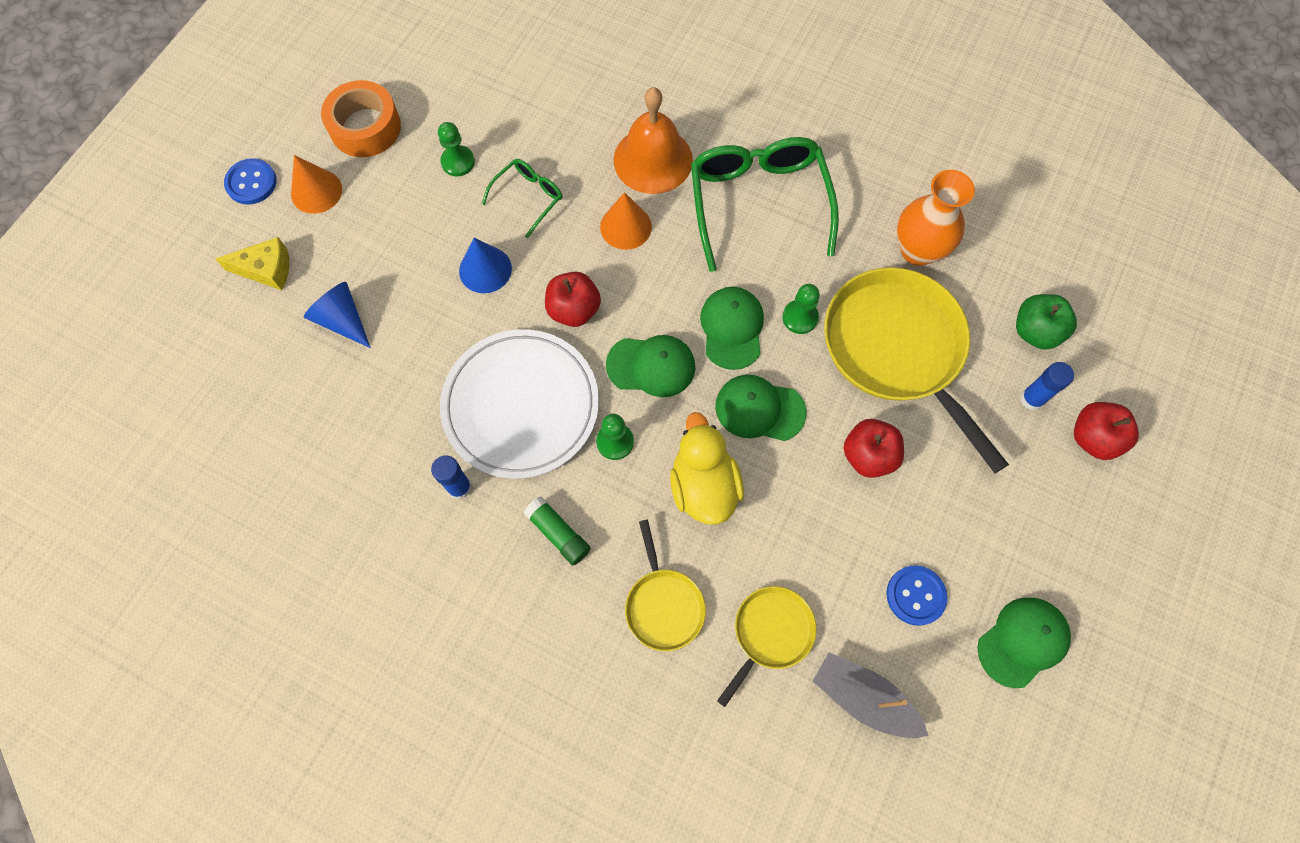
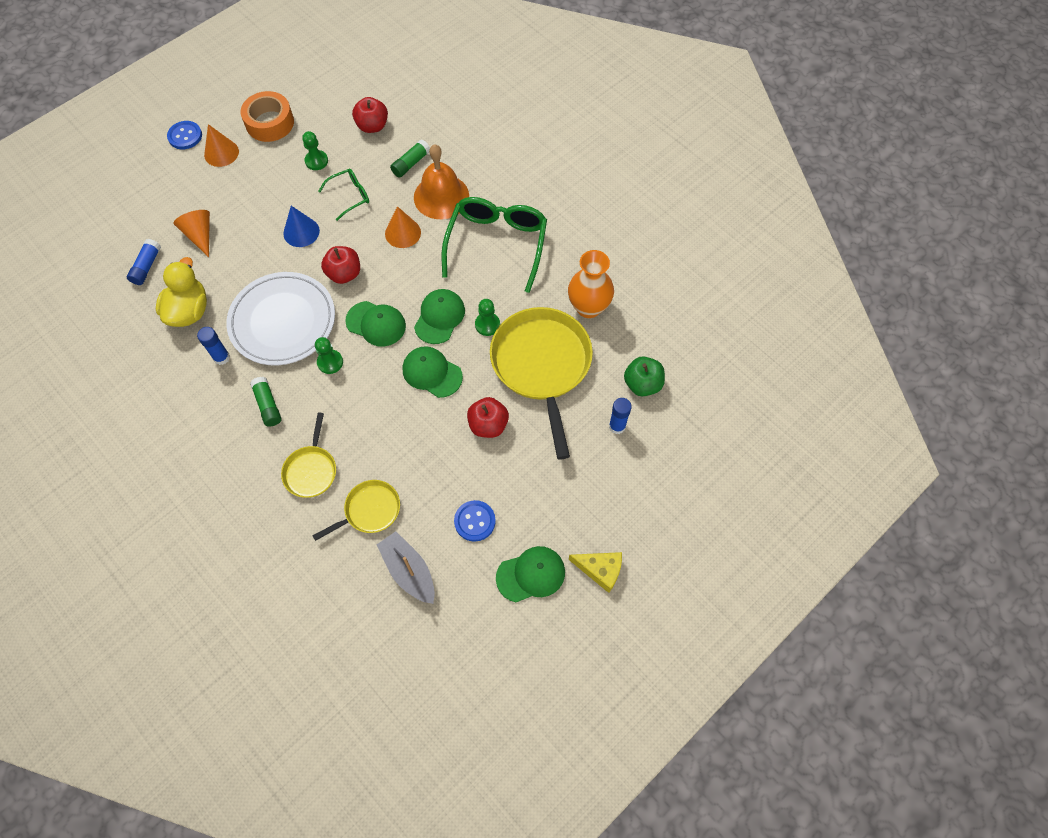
camera: 20 degrees right, 5 degrees down
(266, 269) = (169, 191): yellow cheese -> yellow cheese (600, 570)
(286, 391) = (147, 266): none -> blue glue stick
(342, 320) = (200, 235): blue cone -> orange cone
(590, 126) = (411, 163): none -> green glue stick
(703, 486) = (372, 408): yellow duck -> yellow duck (189, 311)
(1093, 438) = (646, 465): red apple -> red apple (372, 126)

